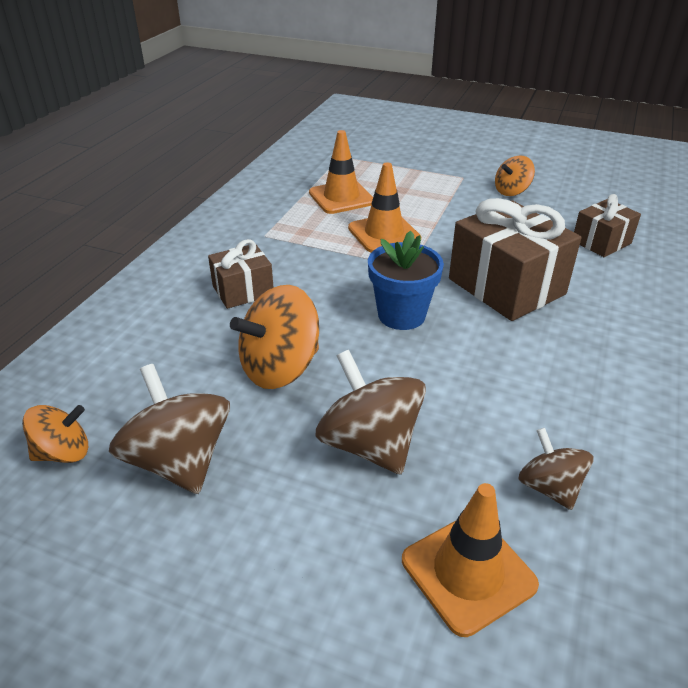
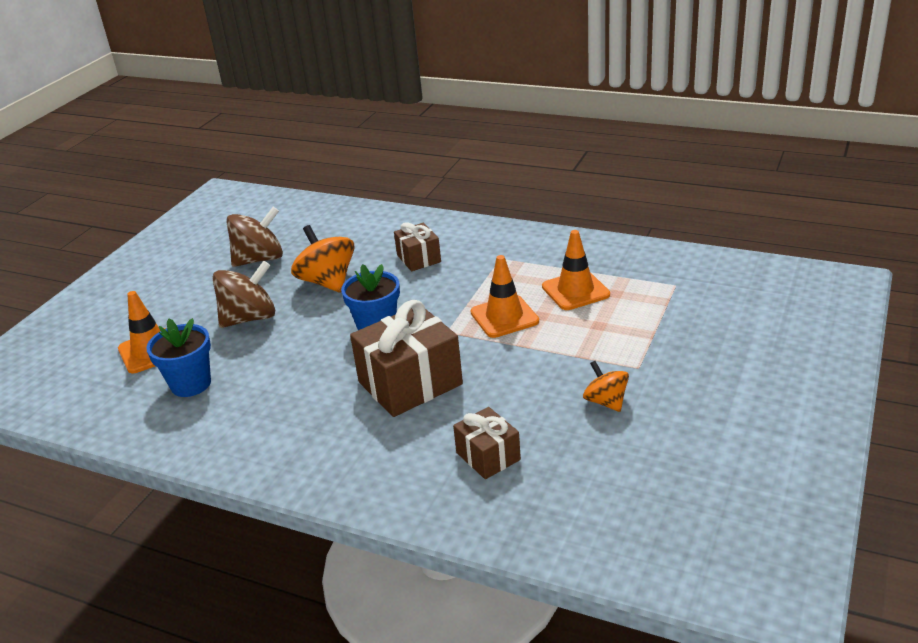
camera: 95 degrees right, 5 degrees down
(63, 452) = (277, 227): orange spinning top -> none
(549, 487) = (191, 384): brown spinning top -> blue flower pot

